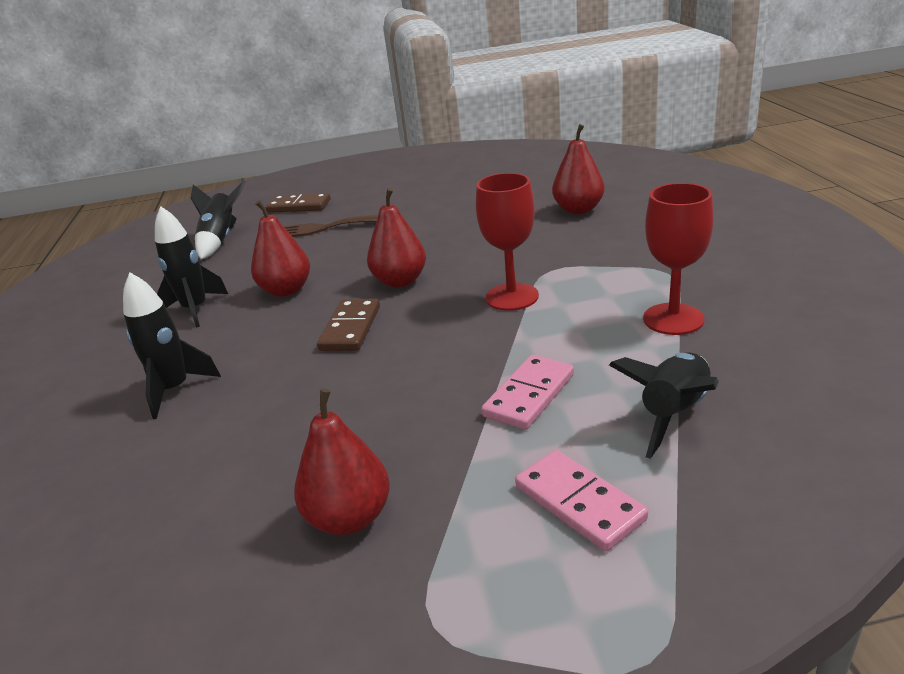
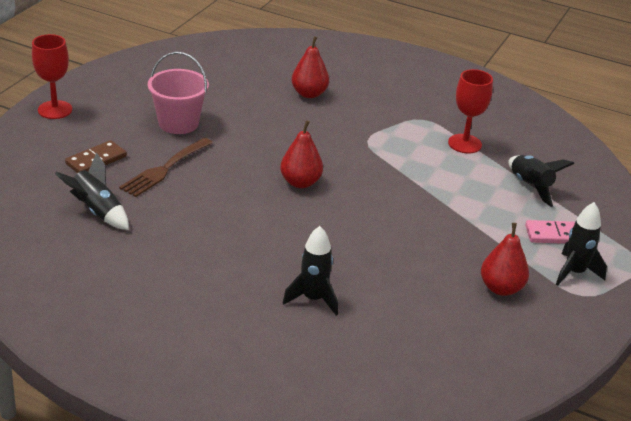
camera: 60 degrees left, 5 degrees up
(196, 309) = (210, 259): black rocket -> black rocket (574, 272)
(286, 290) = (242, 220): red pear -> none
(351, 328) = (332, 220): brown domino -> none
(410, 199) = (178, 123): none -> pink bucket
(512, 297) = (377, 164): red goblet -> red goblet (55, 110)
(529, 395) = (472, 207): pink domino -> none

